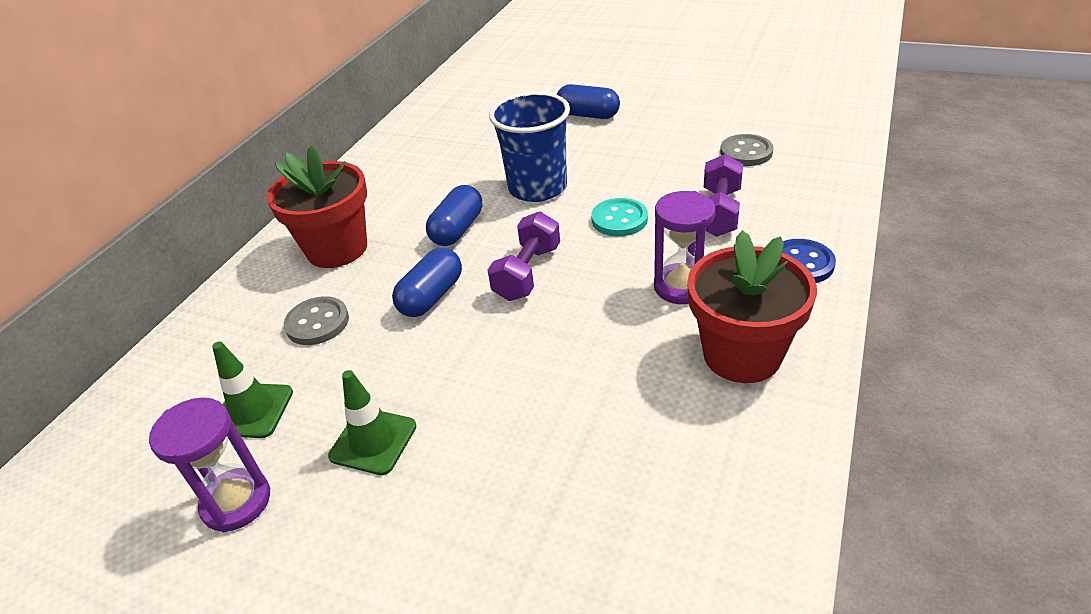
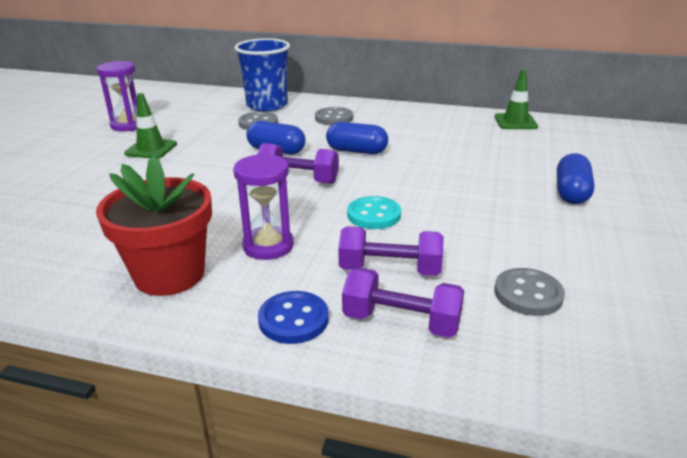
camera: 80 degrees right, 10 degrees down
(252, 410) = (190, 119): green traffic cone -> green traffic cone (515, 122)
(337, 249) = (334, 118): red flower pot -> grey button
(537, 188) = (421, 176): blue cup -> blue cup (267, 105)
(792, 209) = (401, 322): none -> purple dumbbell

